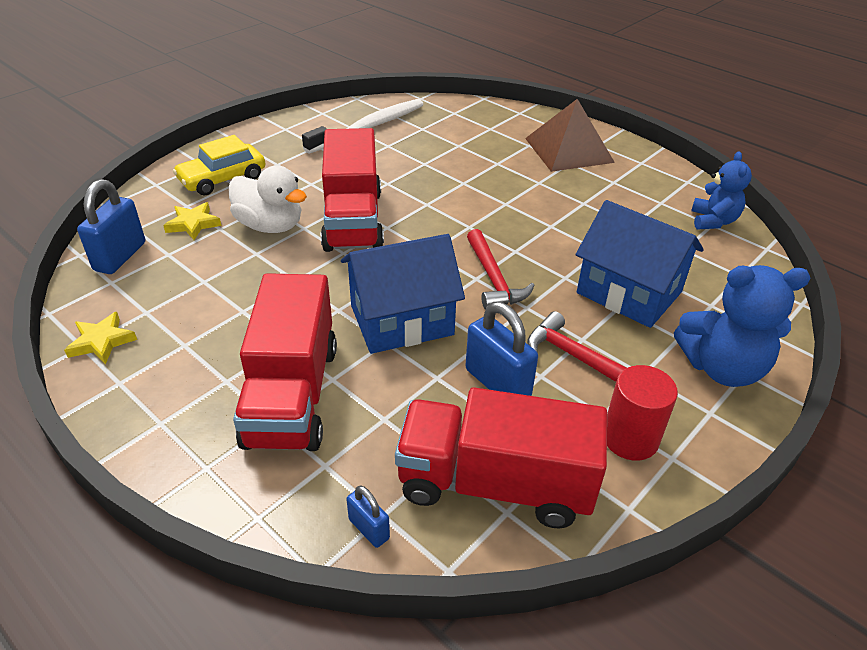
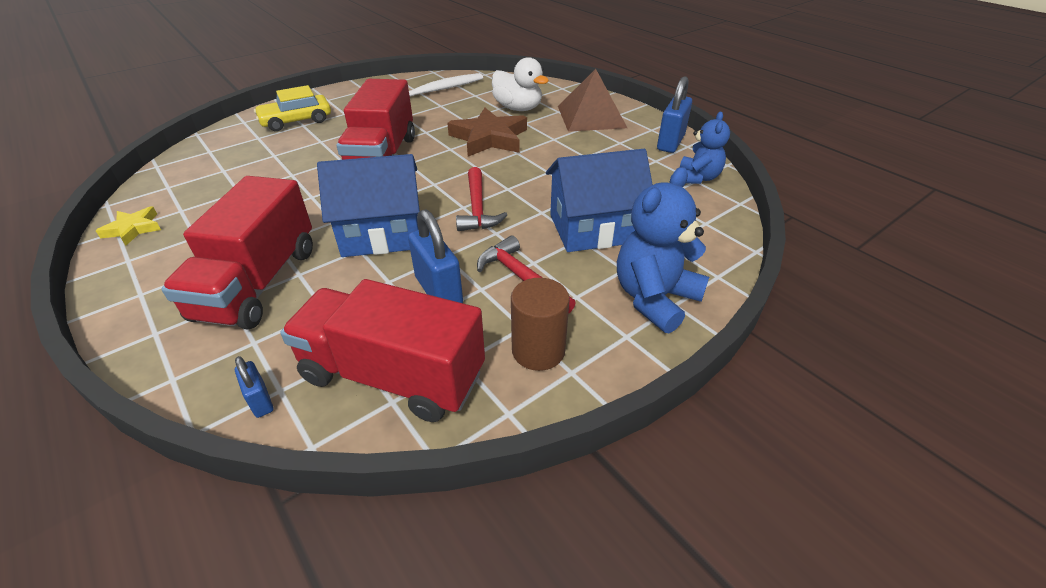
camera: 10 degrees right, 0 degrees up
(120, 256) = (185, 169): blue padlock -> blue padlock (670, 143)
(193, 224) = (255, 151): yellow star -> none
(270, 226) = (314, 156): white duck -> white duck (518, 108)
(466, 187) = (489, 138): none -> brown star
(629, 292) = (594, 228): blue house -> blue house turned 60 degrees counterclockwise
(630, 438) = (538, 350): red cylinder -> brown cylinder
(722, 368) = (654, 298): blue teddy bear -> blue teddy bear turned 120 degrees clockwise

